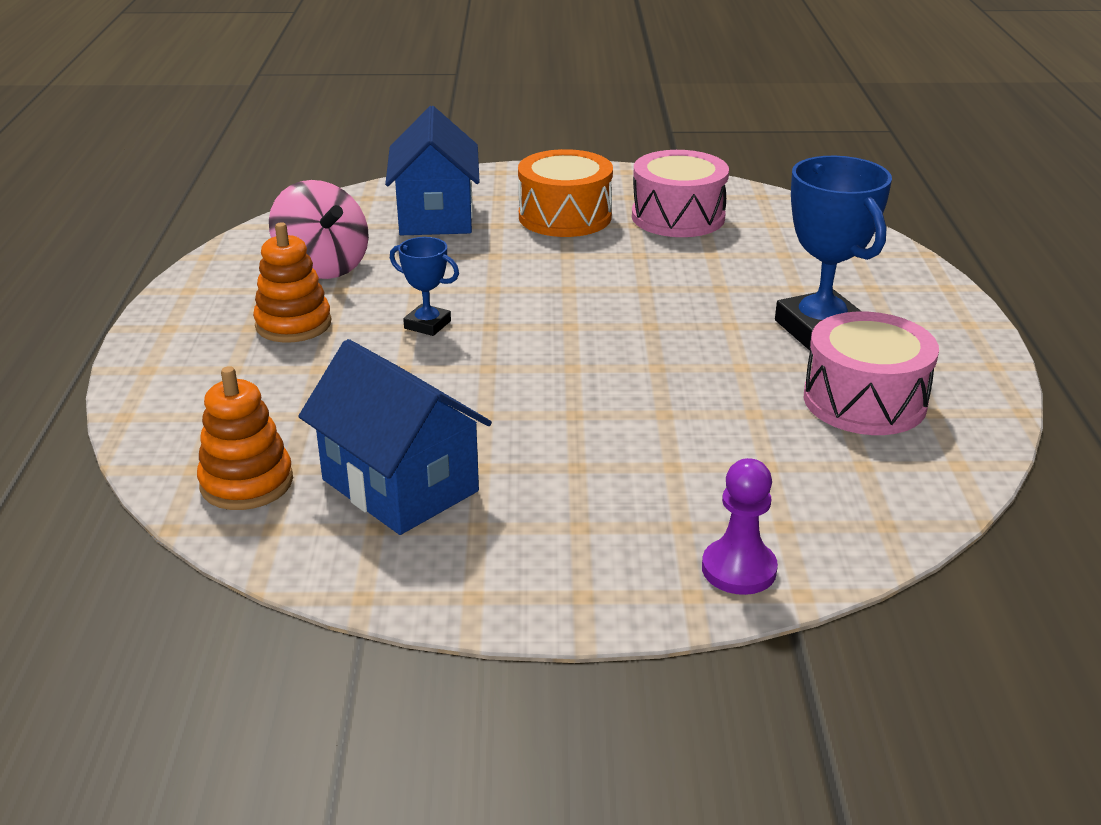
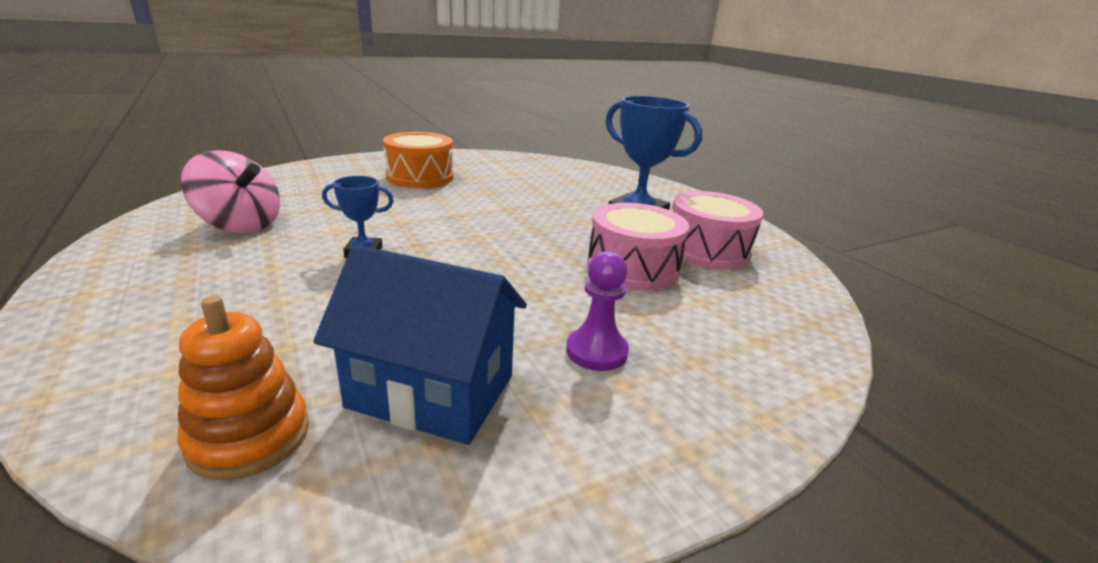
camera: 30 degrees left, 5 degrees down
(293, 324) = (232, 271): orange stacking toy -> none
(436, 216) = (322, 185): blue house -> none
(678, 217) = (494, 171): pink drum -> pink drum (632, 268)
(739, 569) = (771, 384): purple pawn -> purple pawn (596, 351)

